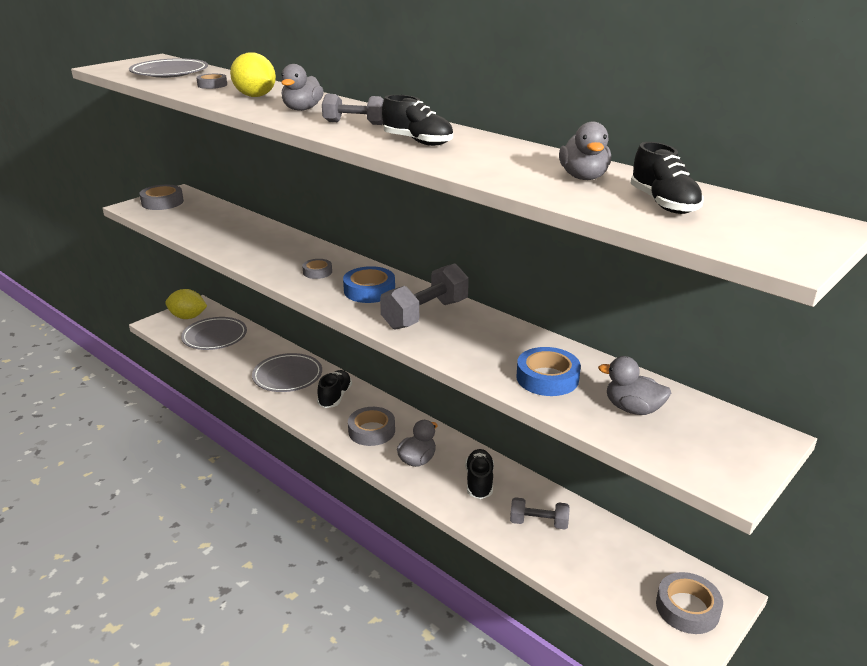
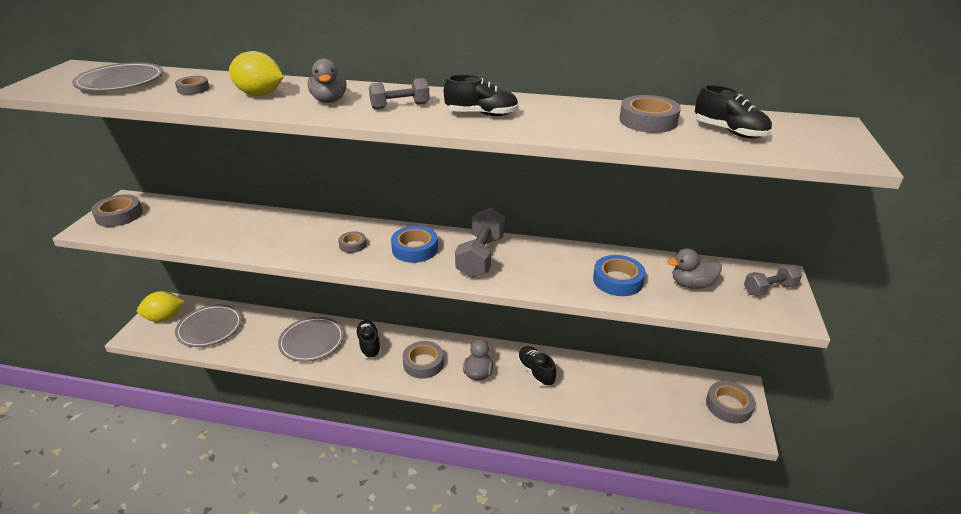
camera: 30 degrees left, 5 degrees up
(538, 523) = (599, 386): grey dumbbell -> grey dumbbell (769, 289)
(583, 177) = (648, 121): grey duck -> grey tape

